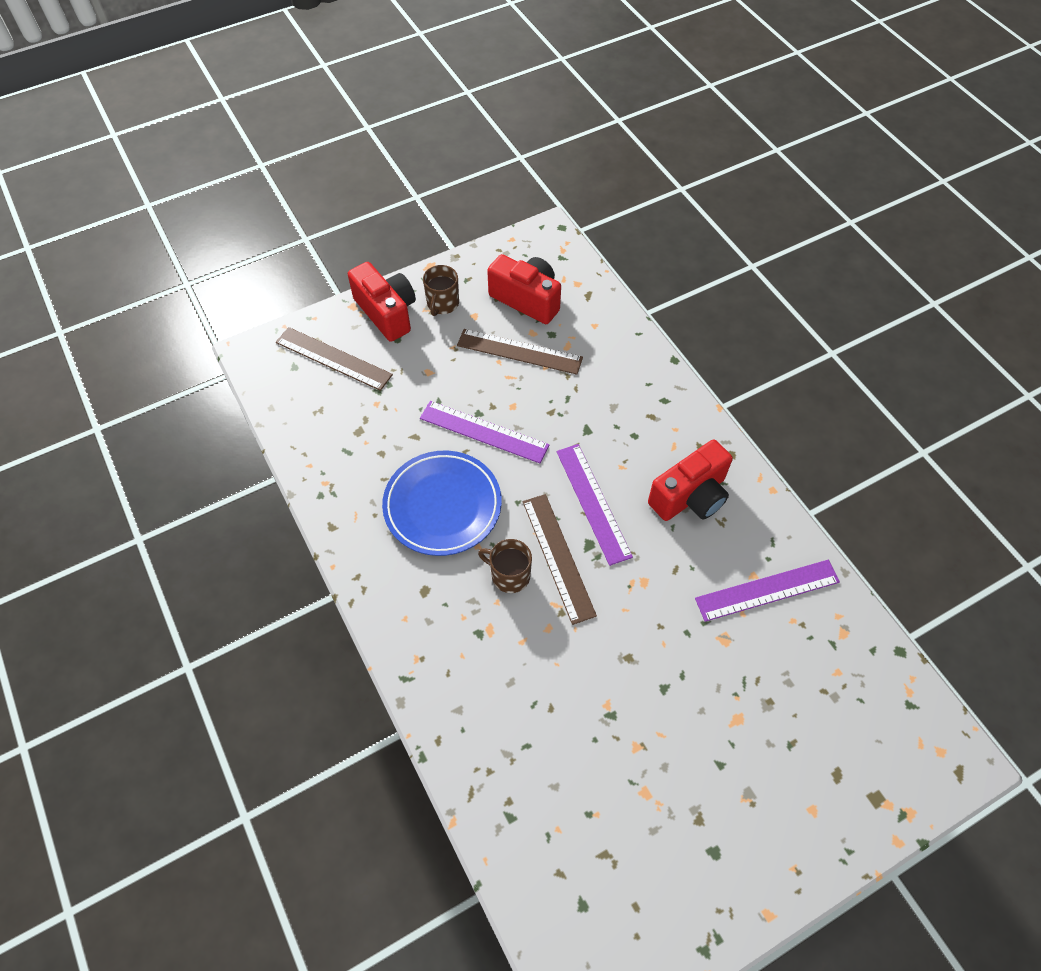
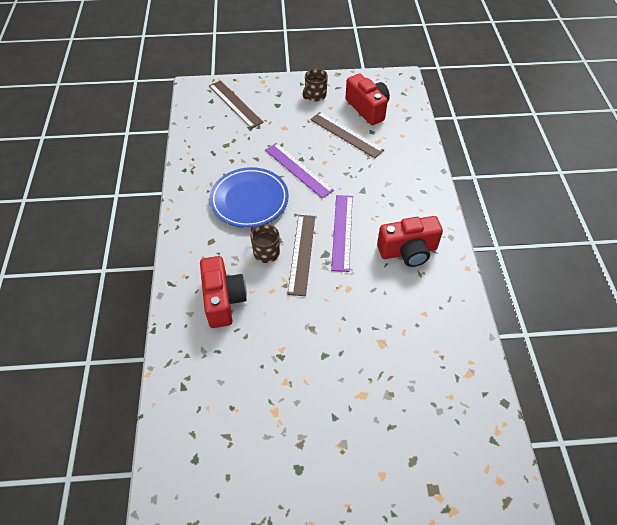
camera: 25 degrees right, 5 degrees down
(387, 312) = (280, 90): red camera -> red camera (223, 300)
(767, 590) = (428, 326): purple ruler -> none

